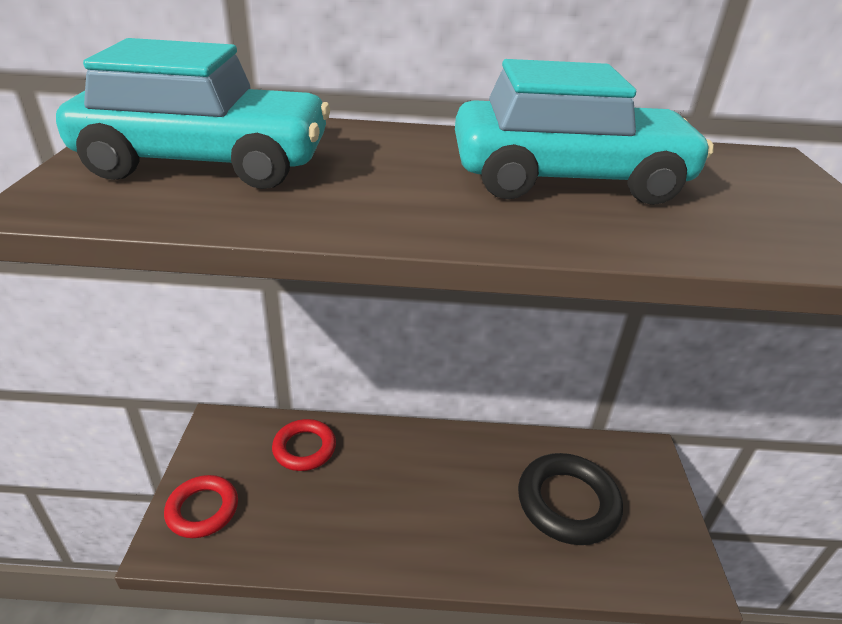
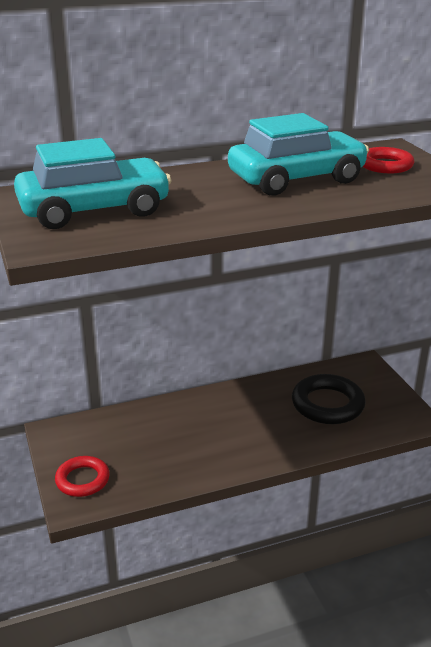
camera: 20 degrees left, 5 degrees down
(304, 448) = (130, 426): red ring -> red ring (385, 165)

